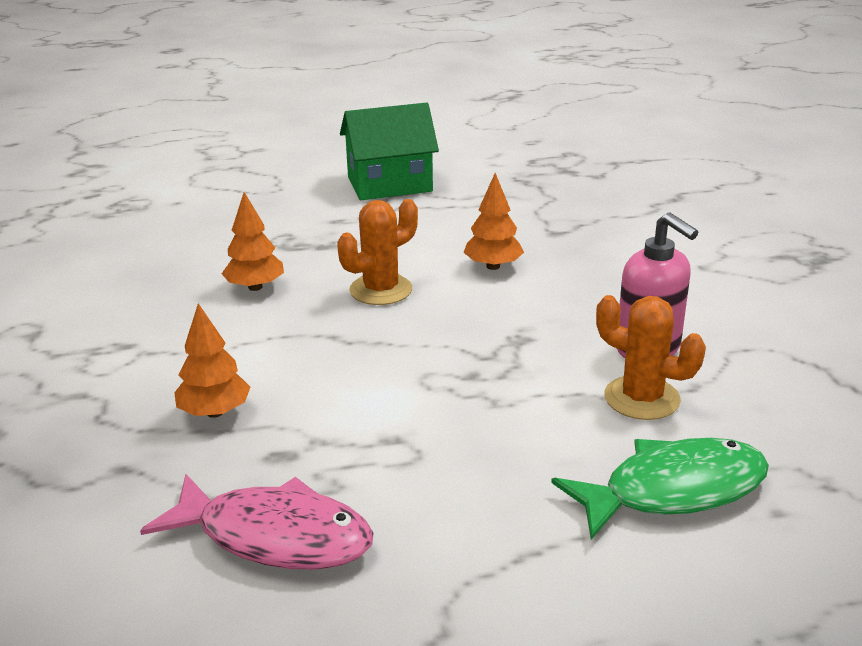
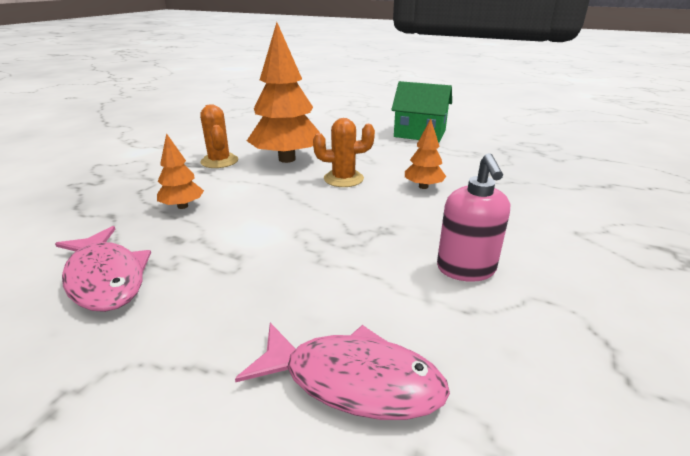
camera: 35 degrees right, 0 degrees up
(255, 287) = (287, 159): orange tree -> orange tree, size x2.05
(641, 398) = (417, 300): orange cactus -> orange cactus (219, 161)
(674, 490) = (353, 381): green fish -> pink fish

